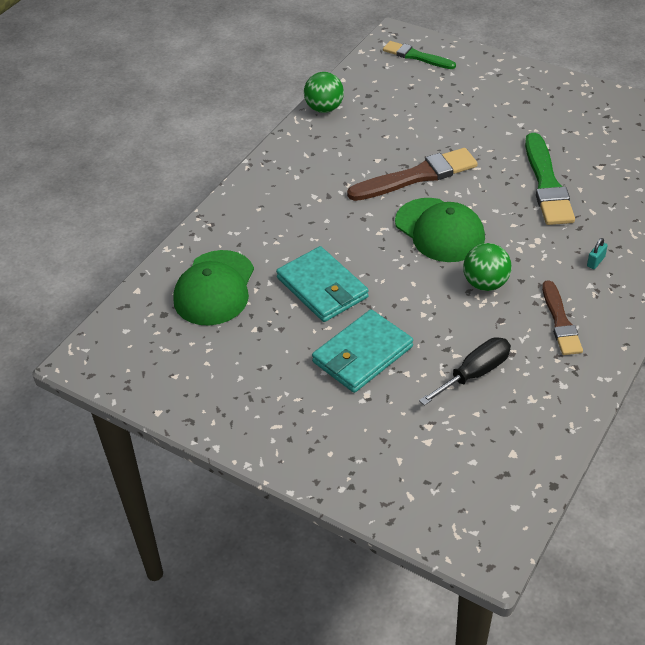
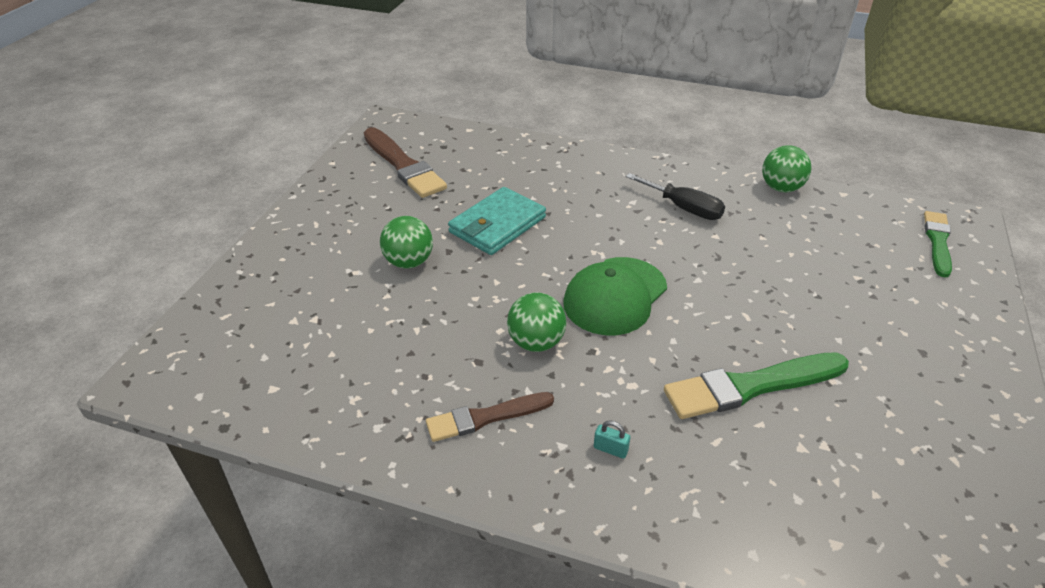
camera: 75 degrees right, 5 degrees down
(214, 288) = (481, 165): green cap -> none
(362, 354) = (409, 262): turquoise wallet -> green ball
(416, 176) = (702, 268): brown brush -> brown brush (403, 165)
(474, 373) = (390, 346): black screwdriver -> black screwdriver (684, 208)

